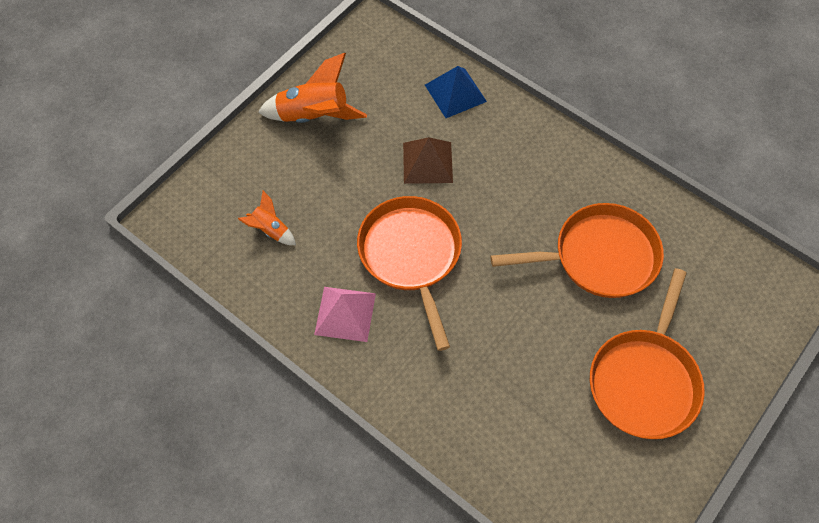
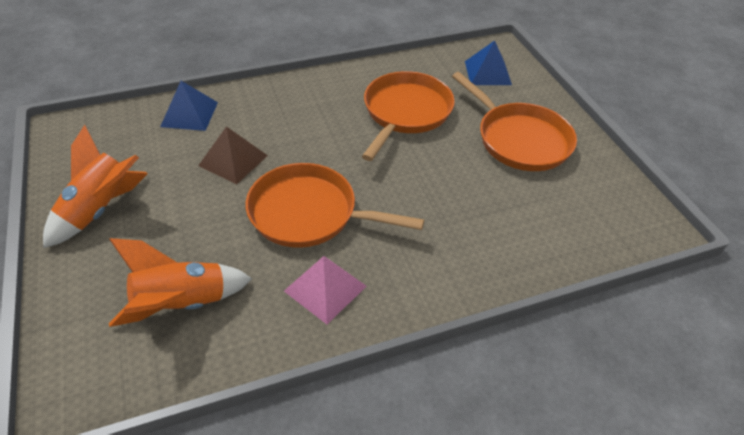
camera: 60 degrees left, 15 degrees down
(270, 230) = (182, 304): orange rocket -> orange rocket, size x1.87
(734, 299) = (487, 73): none -> blue pyramid

